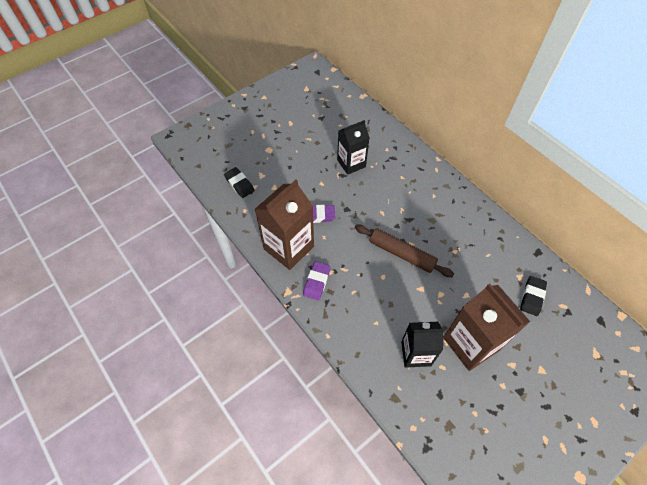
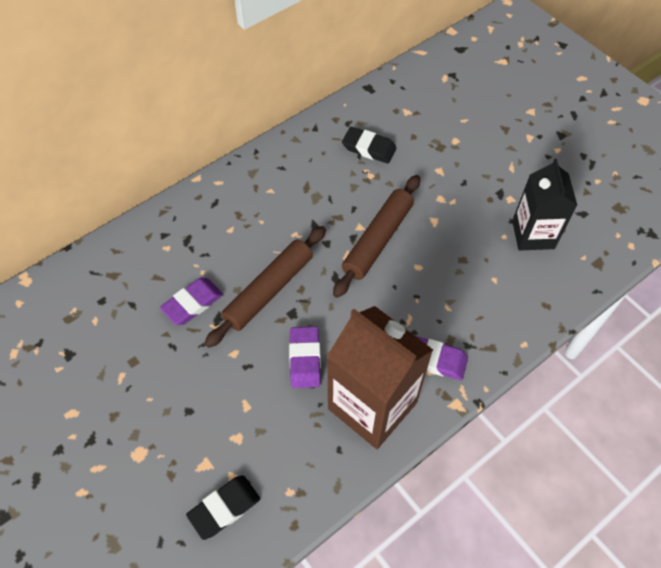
camera: 90 degrees left, 0 degrees up
(351, 163) = (192, 303): black carton -> purple eraser
(361, 197) = (269, 290): none -> brown rolling pin
(471, 343) = (509, 174): brown carton -> none
(532, 297) = (435, 104): black eraser -> black eraser (369, 148)

